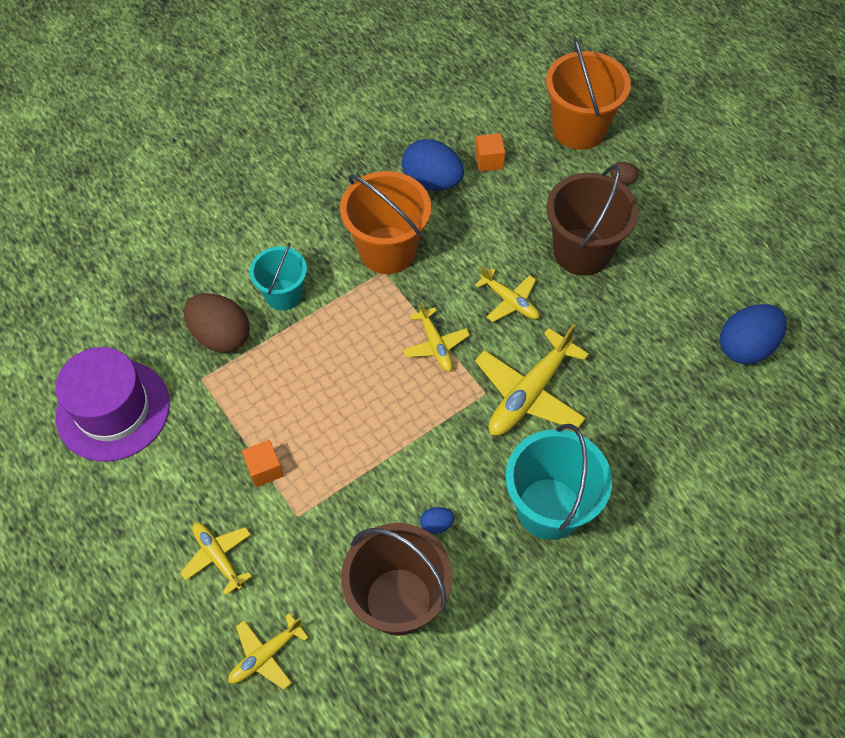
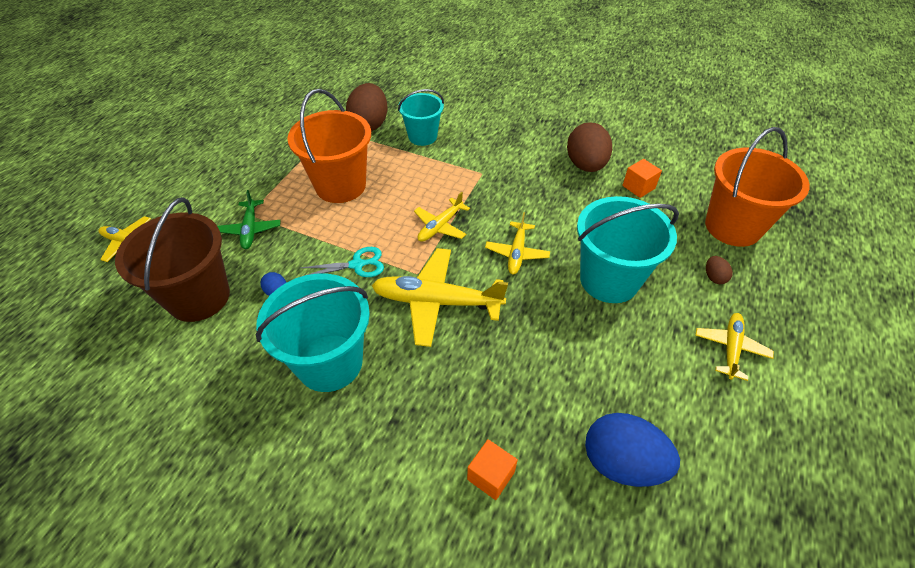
camera: 60 degrees right, 10 degrees down
(113, 410) = (286, 106): purple hat -> none
(218, 557) = (199, 190): yellow plane -> yellow plane (730, 348)
(264, 469) = (278, 183): orange cube -> orange cube (491, 476)
(324, 521) = (250, 229): none -> green plane
(387, 250) = (502, 168): orange bucket -> orange bucket (340, 186)
(432, 181) = (585, 165): blue egg -> brown egg
(442, 439) = (357, 265): none -> turquoise scissors
(582, 252) = (609, 280): brown bucket -> turquoise bucket

